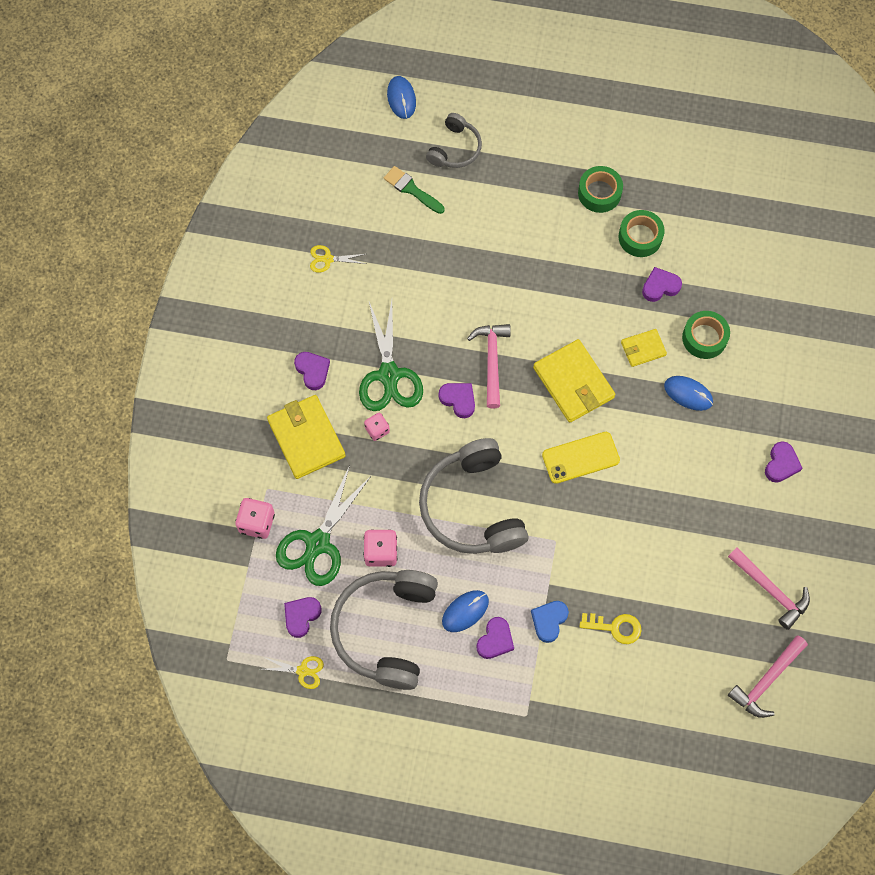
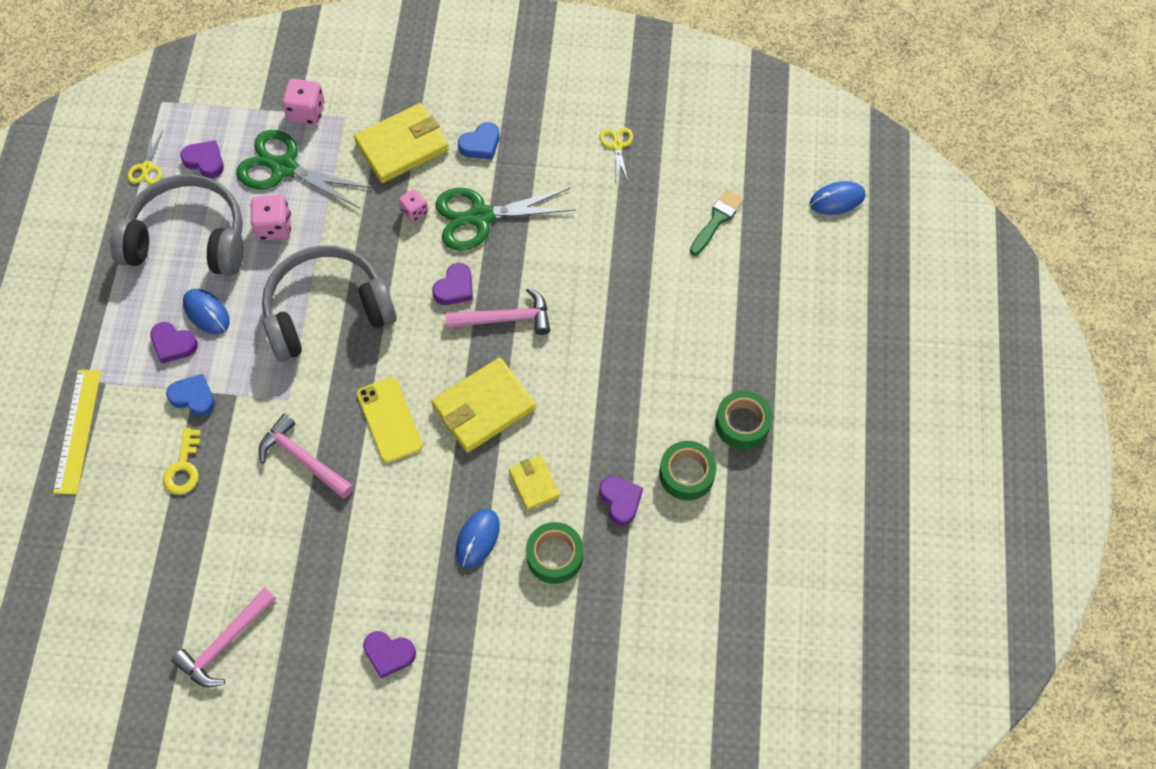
camera: 85 degrees right, 5 degrees down
(312, 371) = (480, 144): purple heart -> blue heart
(455, 149) = (778, 261): grey headphones -> none
(575, 722) = (77, 431): none -> yellow ruler
(766, 680) = (113, 640): pink hammer -> pink hammer (303, 459)

